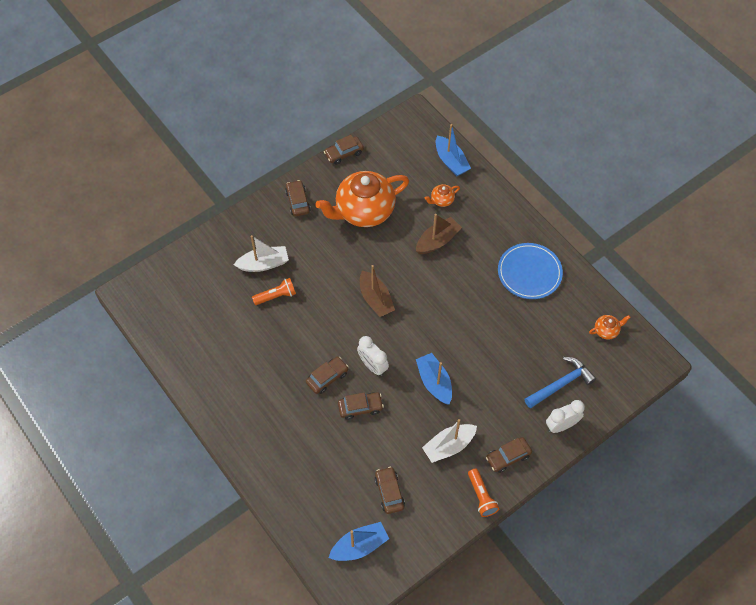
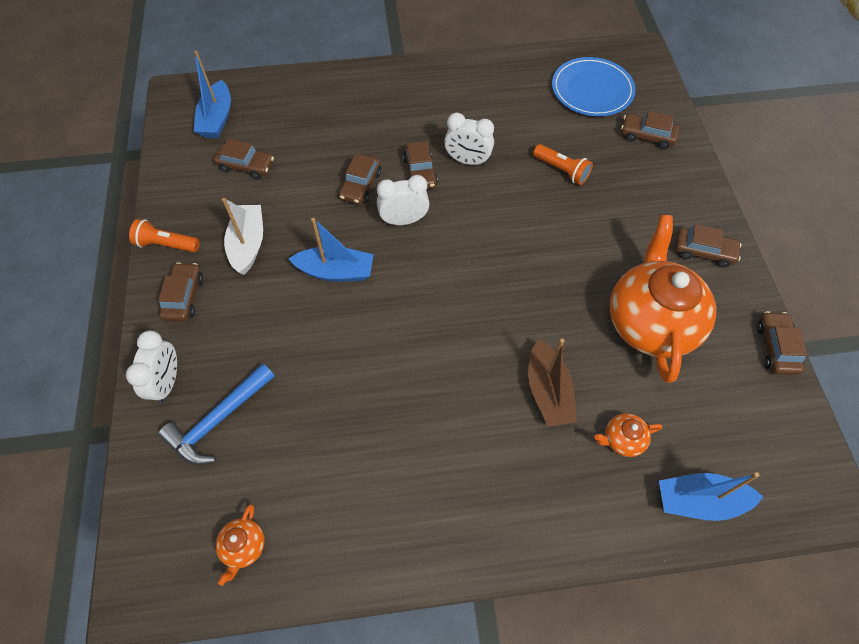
camera: 120 degrees right, 0 degrees up
(216, 260) = (647, 136): none -> brown car
(264, 264) = (616, 177): white boat -> none
(276, 296) = (561, 170): orange flashlight -> orange flashlight turned 60 degrees counterclockwise
(300, 354) = (467, 161): none -> white clock
(375, 299) = (495, 267): brown boat -> none
(441, 200) = (622, 440): orange teapot -> orange teapot turned 105 degrees counterclockwise
(529, 272) = (416, 493): blue plate -> blue plate (592, 90)
(561, 384) = (218, 420): blue hammer -> blue hammer turned 45 degrees clockwise

